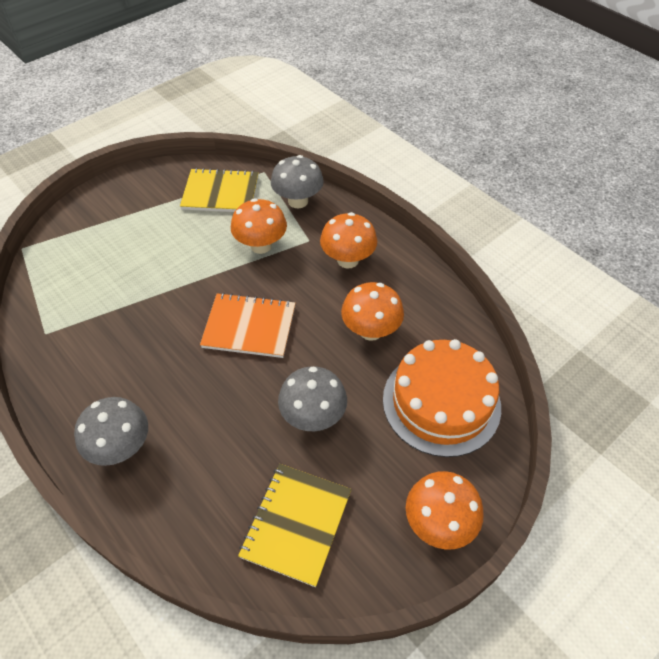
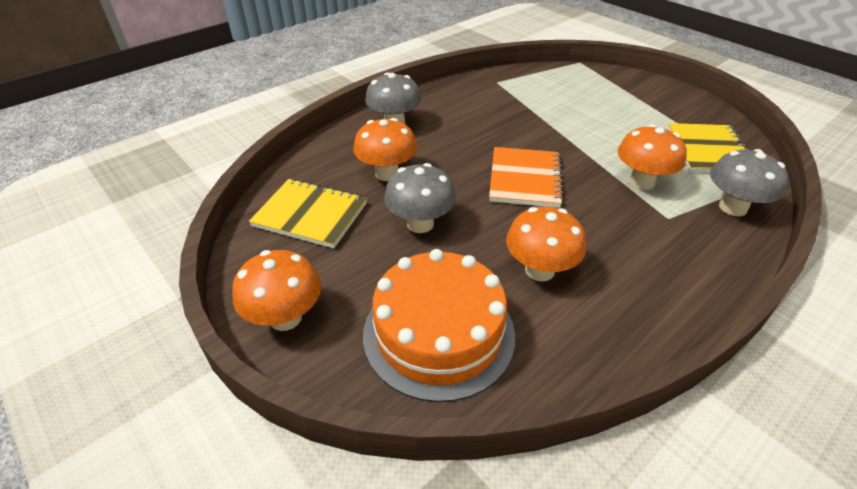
camera: 90 degrees right, 10 degrees down
(348, 260) = (649, 251): orange mushroom -> orange mushroom (387, 173)

